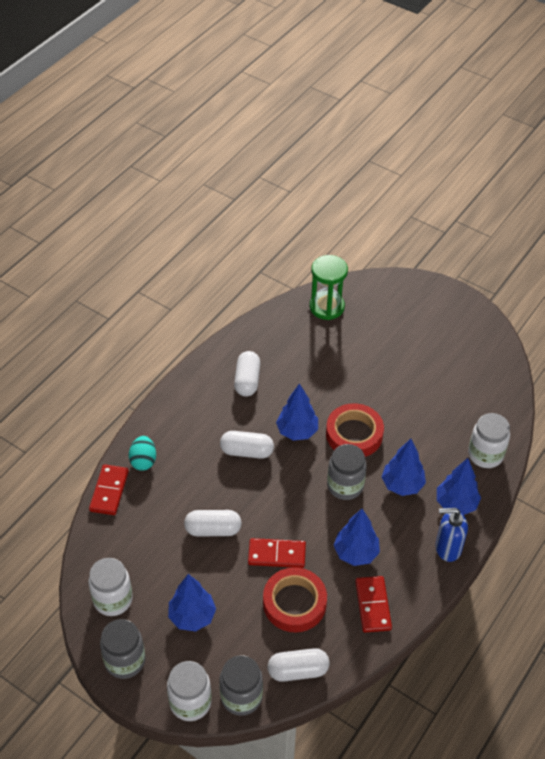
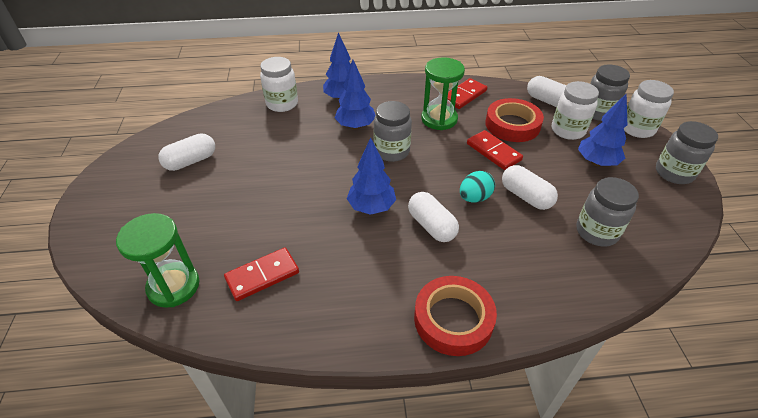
camera: 130 degrees left, 5 degrees down
(109, 491) = (599, 294): red domino -> red domino (262, 275)
(113, 599) = (659, 211): white jar -> white jar (568, 130)
(143, 461) = (538, 294): turquoise egg -> turquoise egg (474, 198)
(143, 539) = (596, 232): none -> grey jar
(247, 380) = (350, 283): white capsule -> white capsule (191, 161)
(354, 434) = (335, 173): red tape -> red tape (453, 319)
(355, 553) = (439, 119): blue tree -> green hourglass
(447, 548) = (382, 87): blue soap dispenser -> none

